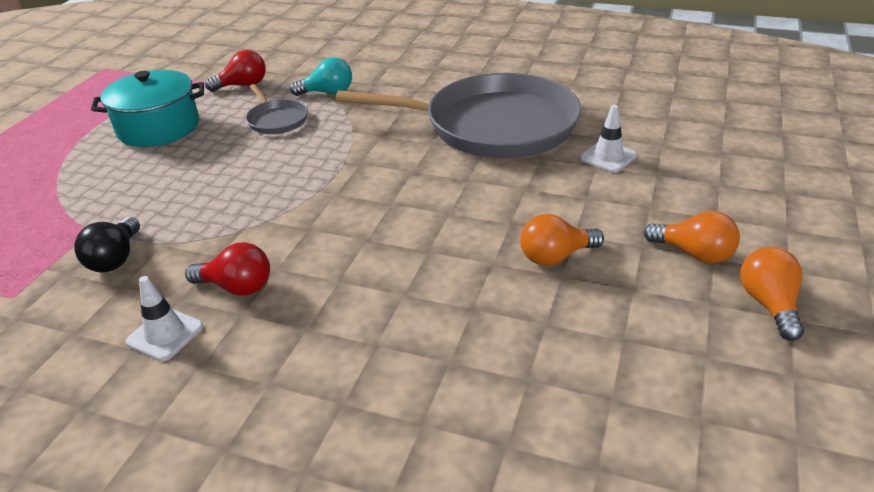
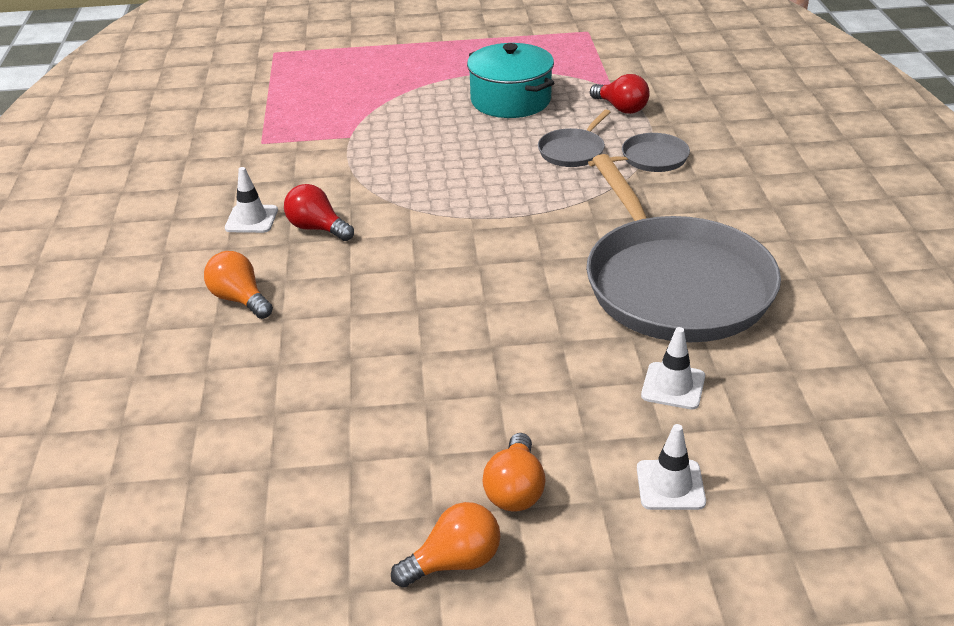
camera: 65 degrees right, 0 degrees up
(115, 259) = (322, 162): black light bulb -> none
(237, 287) = (317, 228): red light bulb -> red light bulb turned 135 degrees clockwise
(328, 93) = (650, 159): turquoise light bulb -> grey pan
(555, 257) = (452, 389): orange light bulb -> orange light bulb (240, 299)
(711, 185) = (670, 485): none -> white traffic cone

